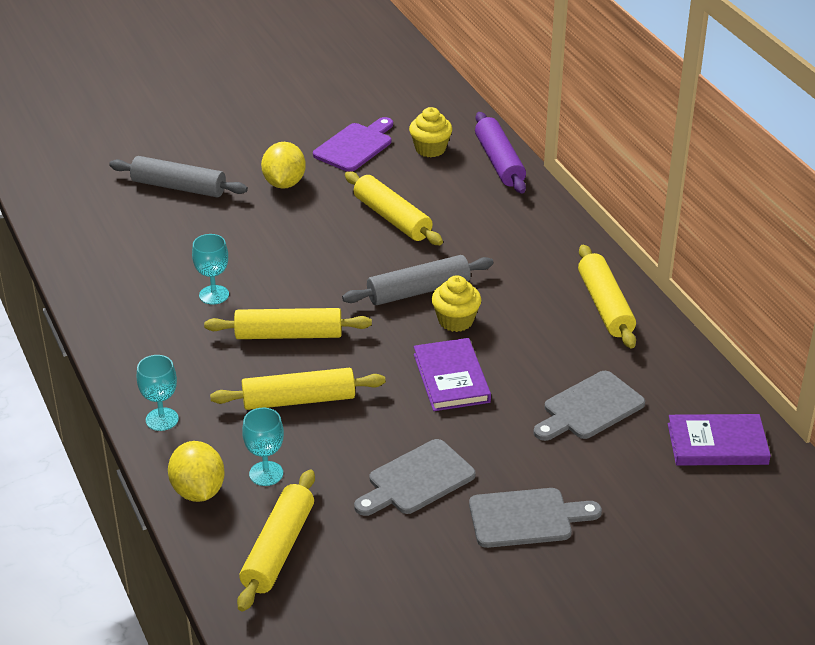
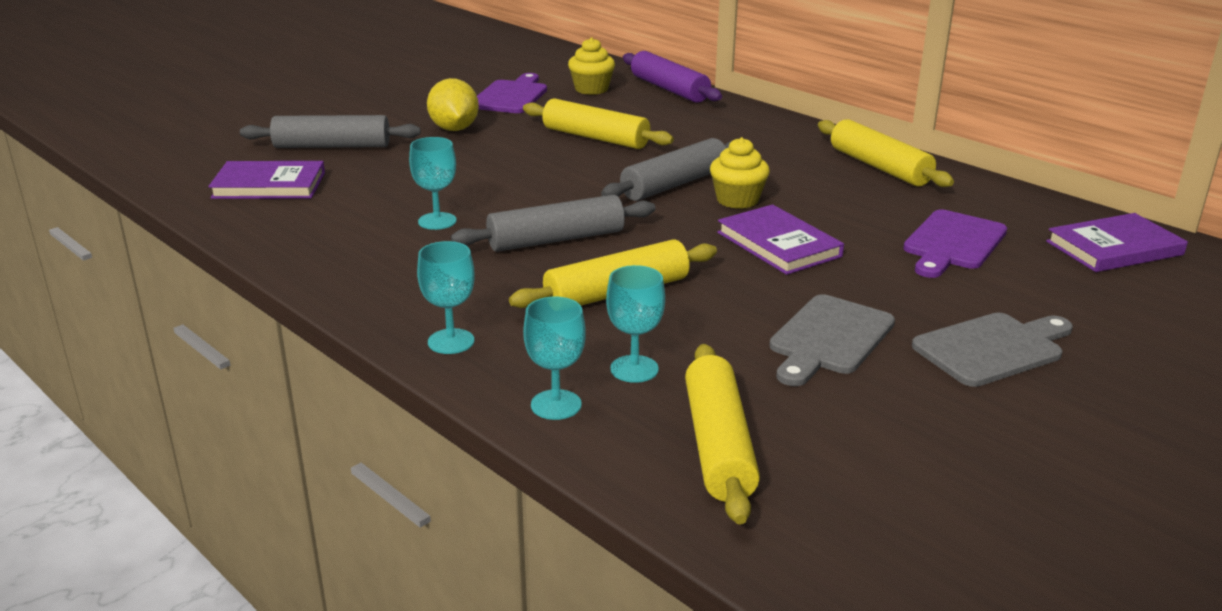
camera: 20 degrees left, 10 degrees down
(112, 226) = (269, 185): none -> purple book
(198, 491) = (556, 405): yellow lemon -> turquoise goblet
(289, 335) = (556, 239): yellow rolling pin -> grey rolling pin
(590, 408) = (953, 243): grey cutting board -> purple cutting board

